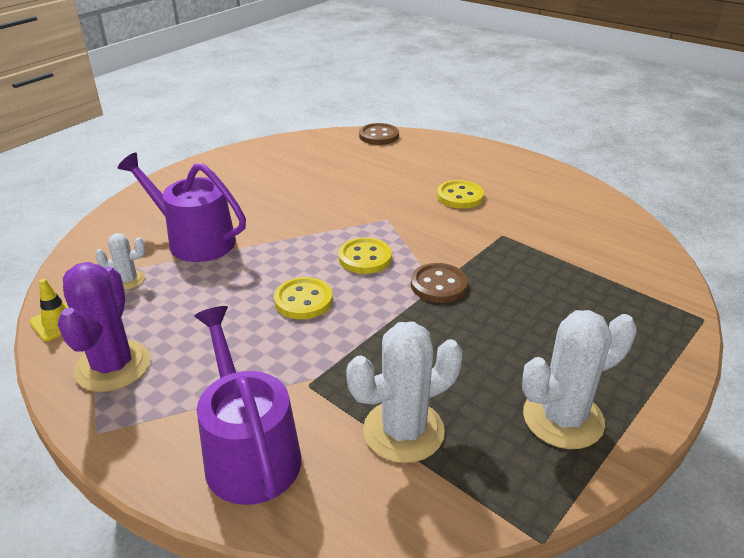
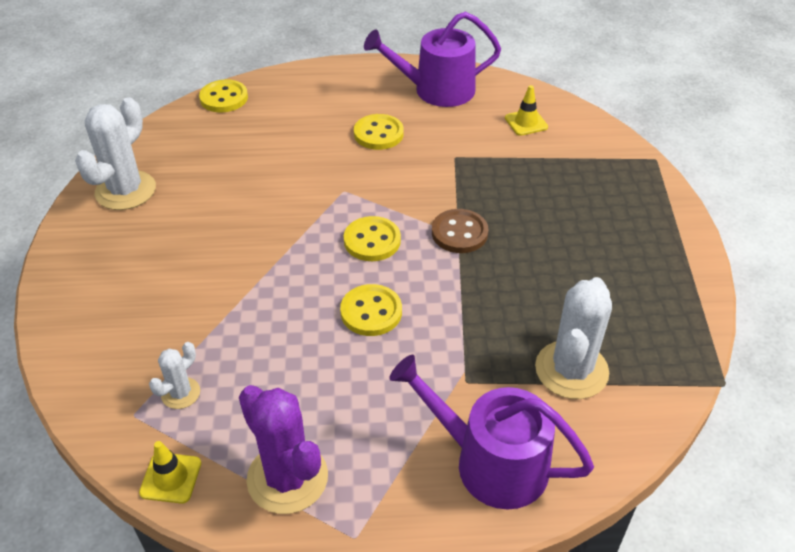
camera: 40 degrees left, 10 degrees up
(195, 240) = (190, 313): purple watering can -> purple watering can (437, 90)
(379, 136) = (224, 98): brown button -> yellow button
(563, 418) = (652, 292): white cactus -> white cactus (125, 191)
(598, 238) = (526, 122): none -> yellow traffic cone

